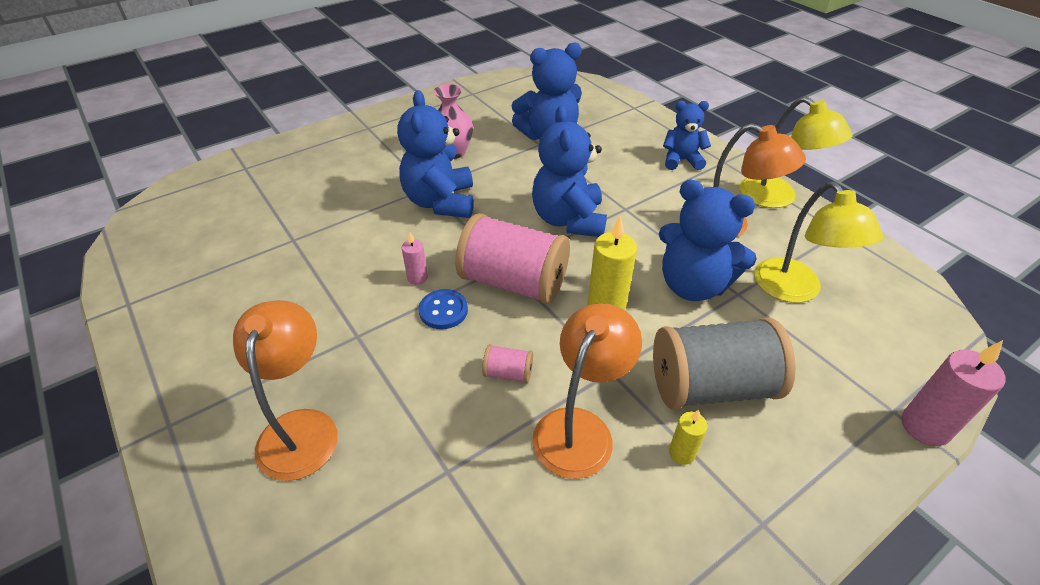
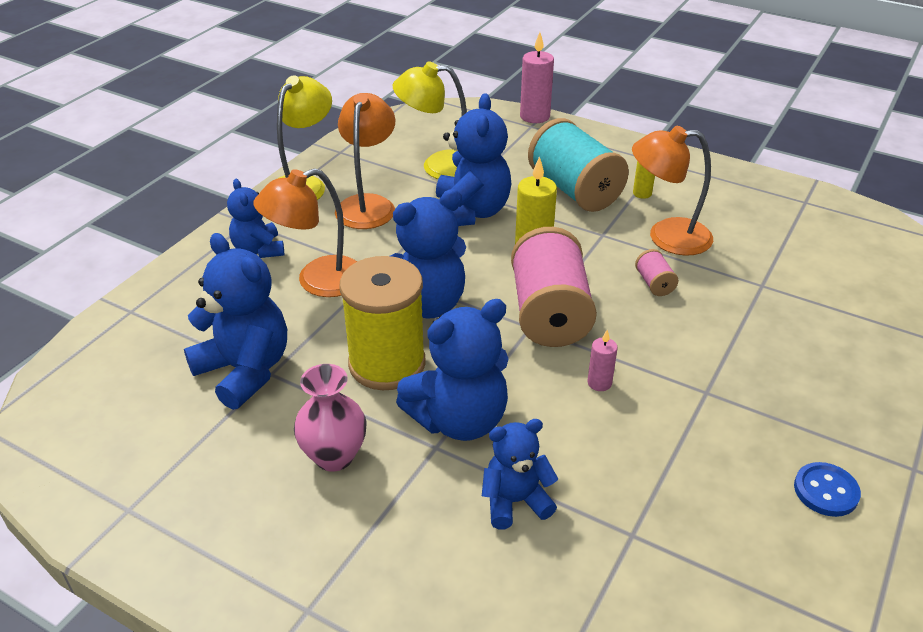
camera: 115 degrees left, 5 degrees down
(301, 428) = (819, 377): orange lamp -> orange lamp (318, 281)
(360, 204) = (515, 501): none -> blue teddy bear
(443, 310) = (624, 346): blue button -> blue button (826, 491)
(515, 187) = (387, 364): none -> yellow spool
(711, 386) = (574, 190): grey spool -> turquoise spool
(795, 290) = (438, 166): yellow lamp -> yellow lamp turned 135 degrees counterclockwise

